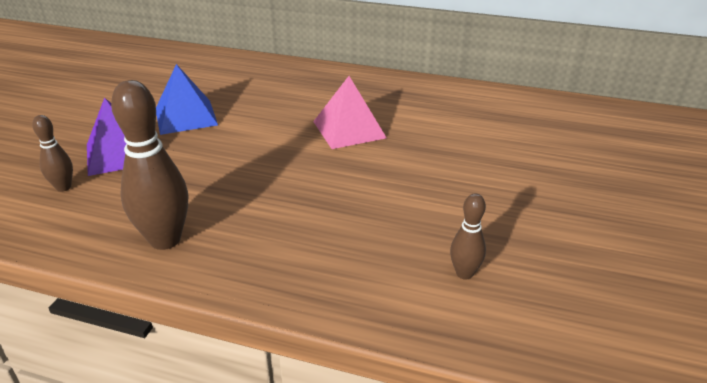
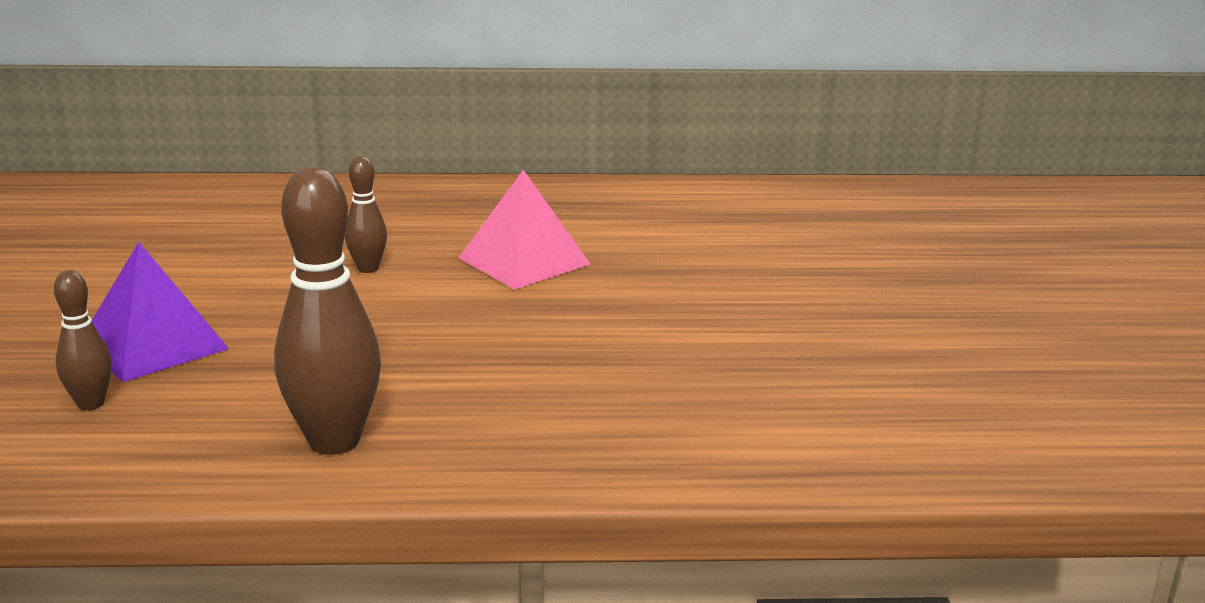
camera: 20 degrees left, 10 degrees down
(185, 116) = (232, 278): blue pyramid -> none
(464, 273) = (808, 404): brown bowling pin -> brown bowling pin (368, 268)

